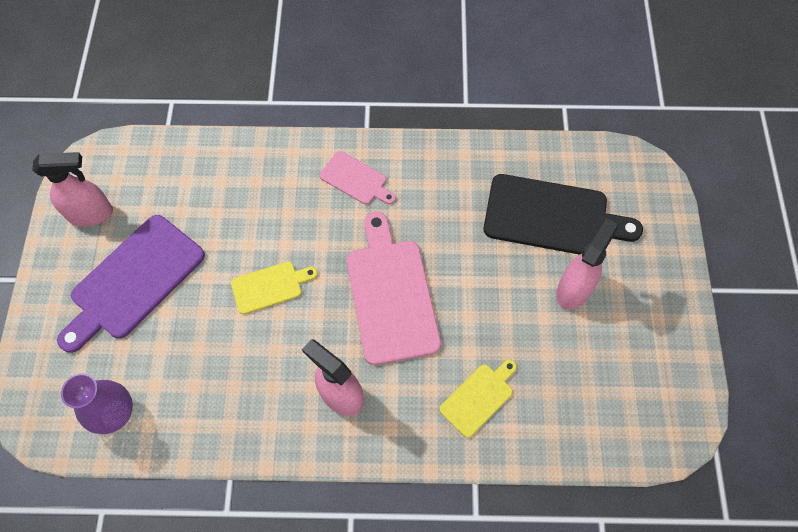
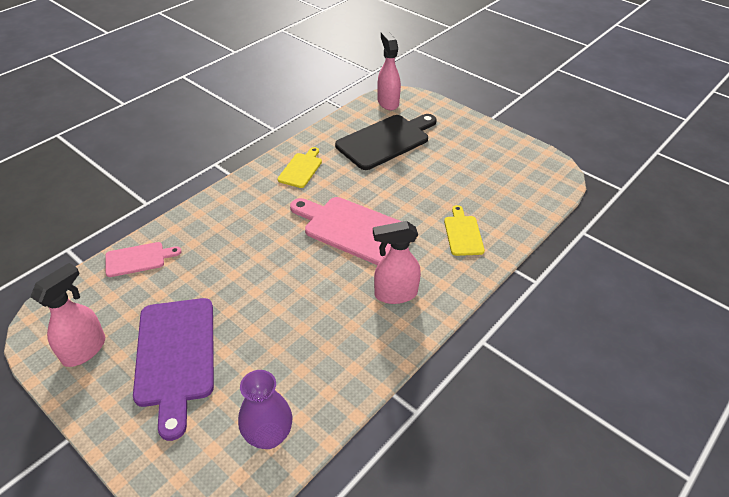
camera: 50 degrees left, 20 degrees down
(270, 286) = (278, 282): yellow cutting board -> yellow cutting board (301, 169)
(356, 180) = (258, 198): pink cutting board -> pink cutting board (138, 259)
(574, 289) = (438, 159): pink spray bottle -> pink spray bottle (388, 102)

